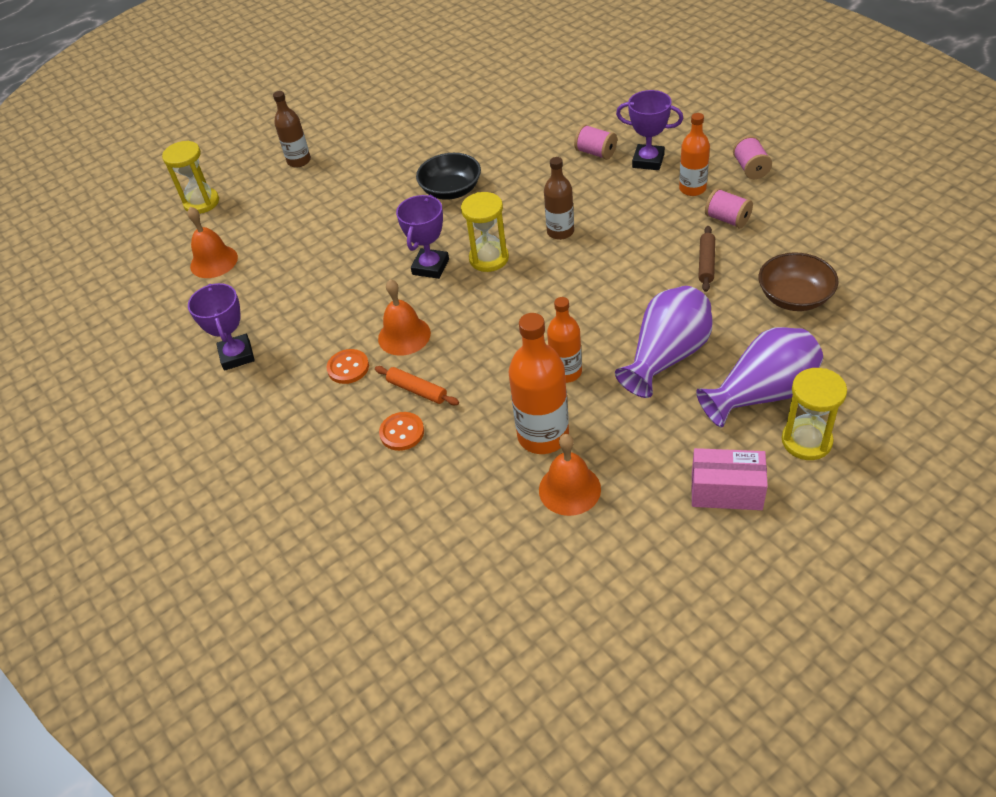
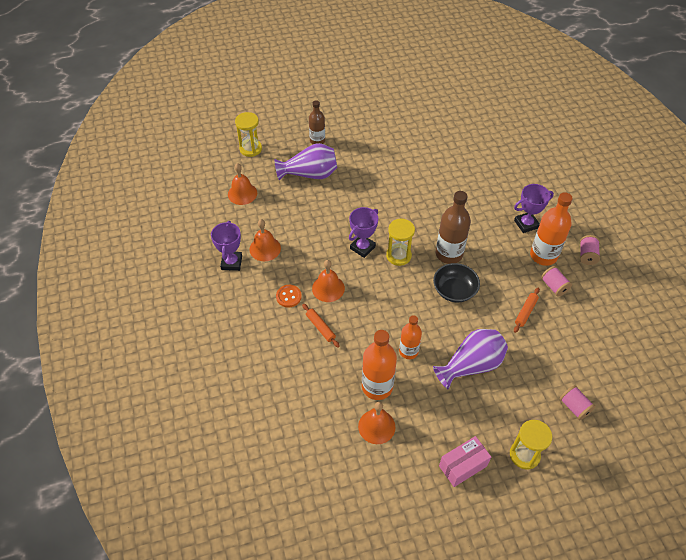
camera: 15 degrees right, 5 degrees up
(281, 319) = (265, 248): none -> orange bell
(402, 432) = (301, 351): orange button -> none
(451, 190) = (397, 198): black bowl -> black bowl (454, 290)
(560, 232) = (449, 254): brown bottle -> brown bottle, size x1.57
(596, 153) = (496, 205): pink spool -> pink spool (574, 407)
(648, 161) = (526, 224): purple trophy -> purple trophy turned 60 degrees counterclockwise
(692, 189) = (543, 255): orange bottle -> orange bottle, size x1.57
(706, 263) = (525, 312): brown rolling pin -> orange rolling pin
(726, 491) = (463, 466): pink box -> pink box turned 60 degrees counterclockwise
(762, 394) = (514, 414): purple vase -> purple vase (310, 174)
(794, 297) = (567, 358): brown bowl -> none

